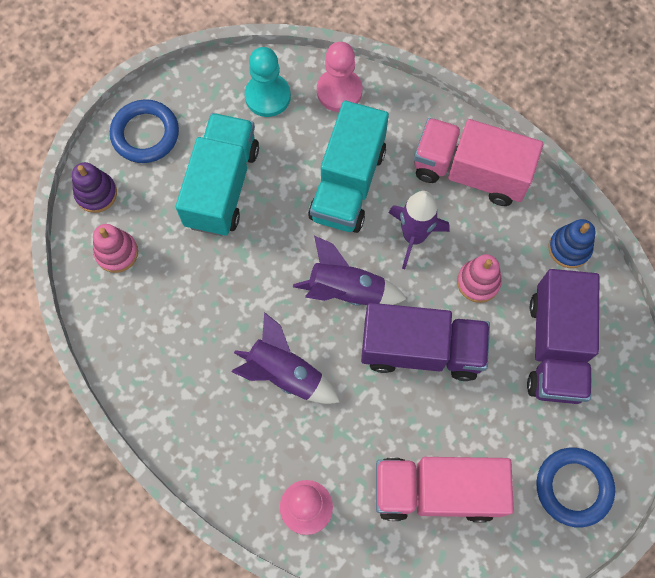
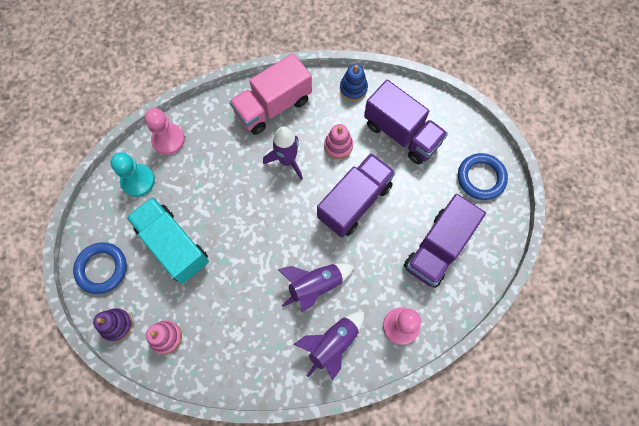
camera: 55 degrees left, 0 degrees up
(346, 290) = (291, 218): purple rocket -> purple rocket (333, 344)
(347, 184) = (228, 174): turquoise truck -> none
(436, 490) = (438, 248): pink truck -> purple truck

